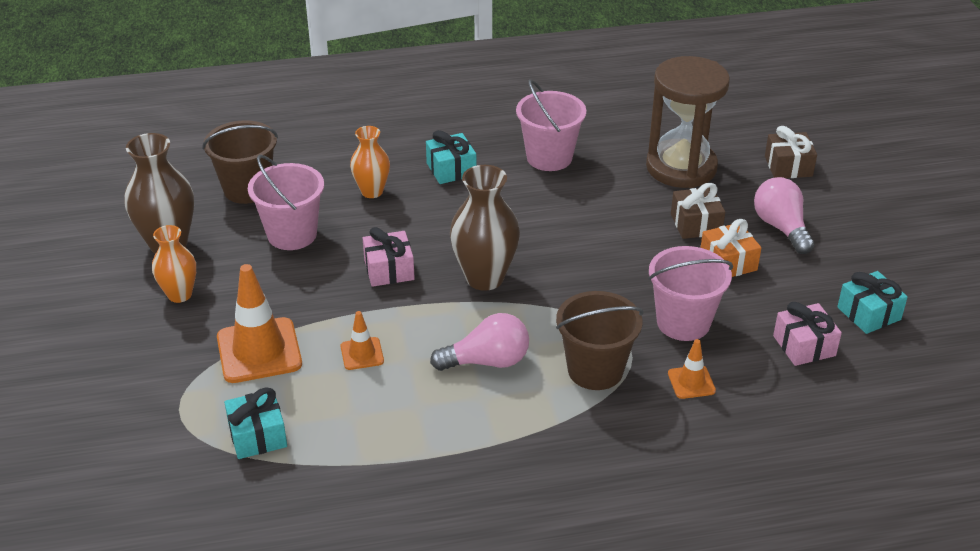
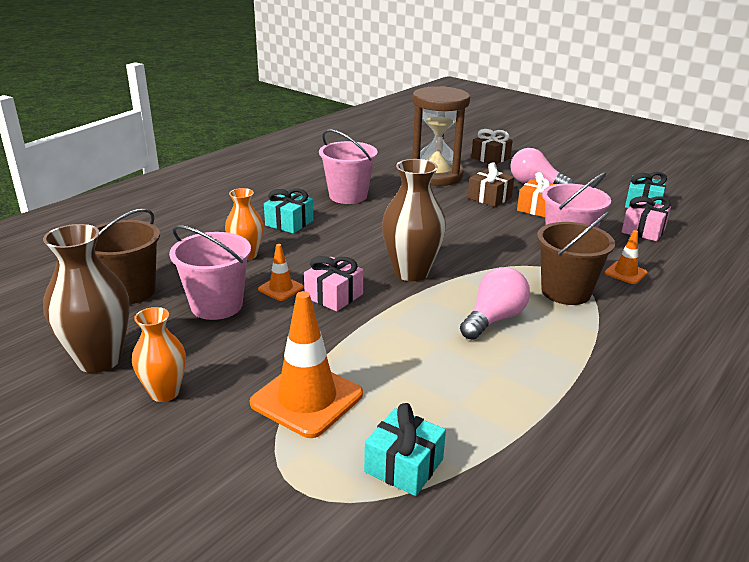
camera: 40 degrees left, 10 degrees down
(362, 354) = (397, 358): orange traffic cone -> orange traffic cone (281, 288)

